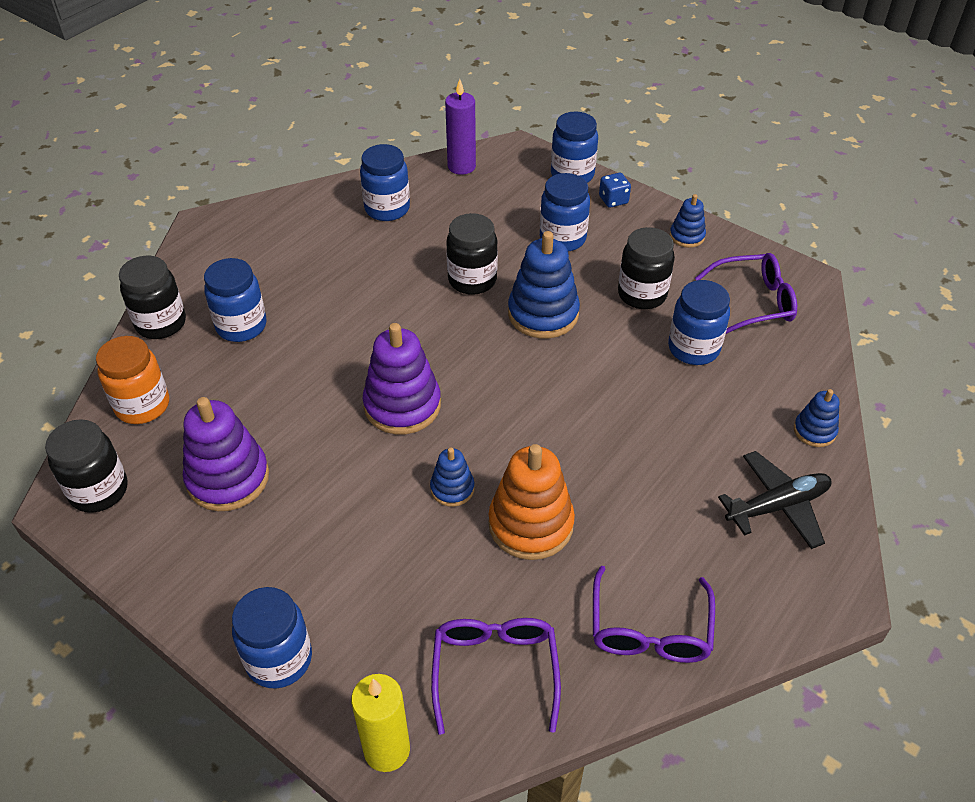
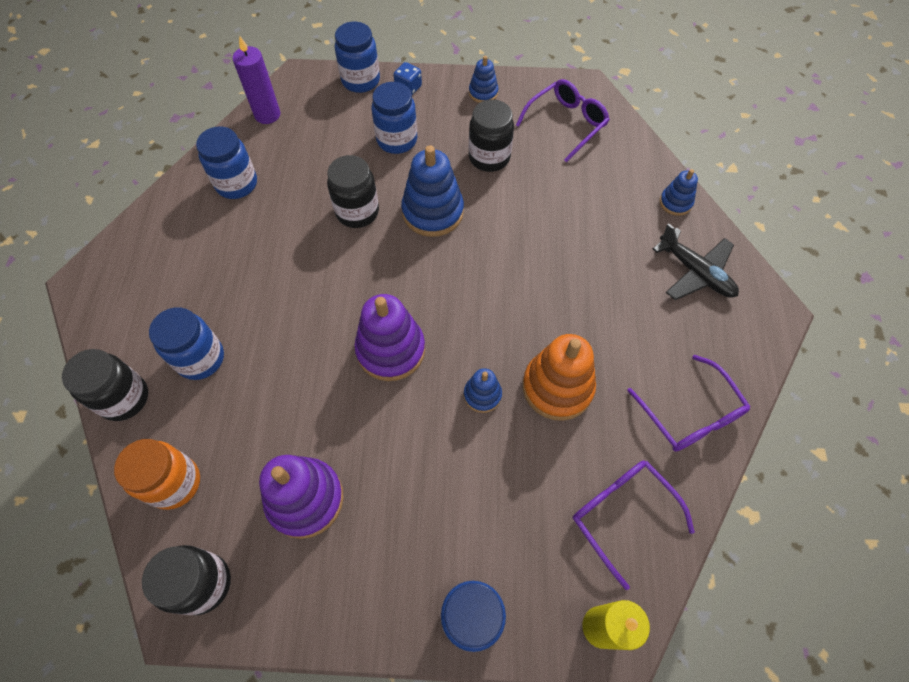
camera: 35 degrees left, 15 degrees up
(693, 348) = (556, 182): blue jar -> none
(777, 506) = (695, 272): black plane -> black plane turned 105 degrees clockwise

